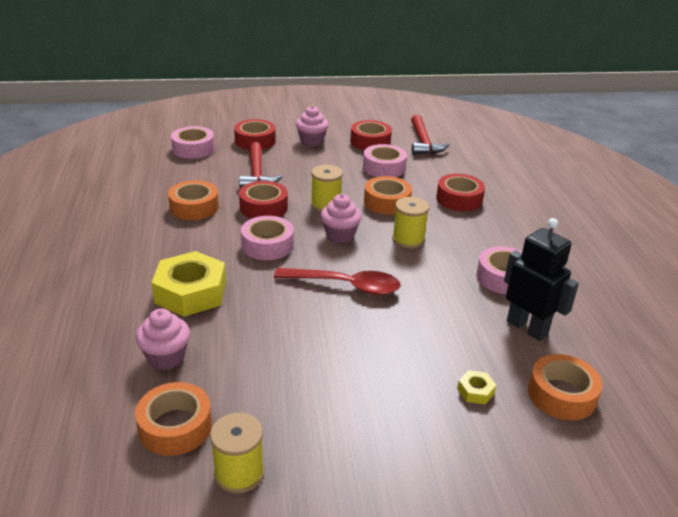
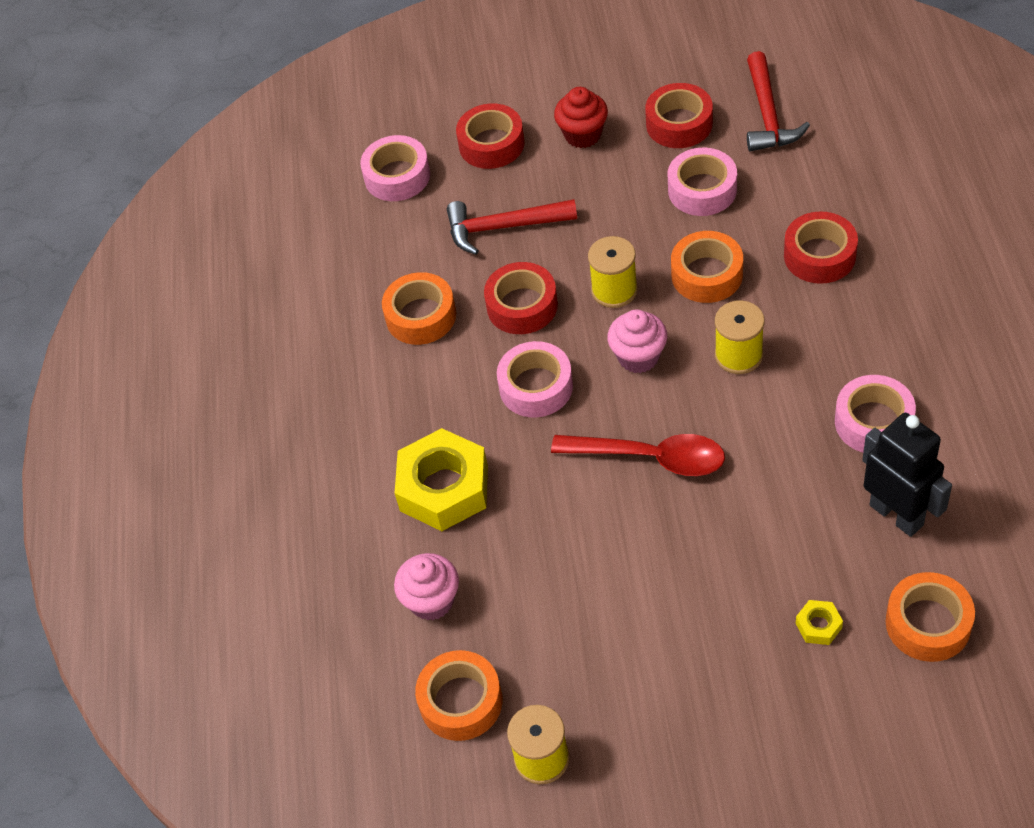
camera: 10 degrees right, 20 degrees up
(257, 173) = (503, 227): red hammer -> red hammer turned 90 degrees clockwise
(311, 141) = (583, 135): pink cupcake -> red cupcake

